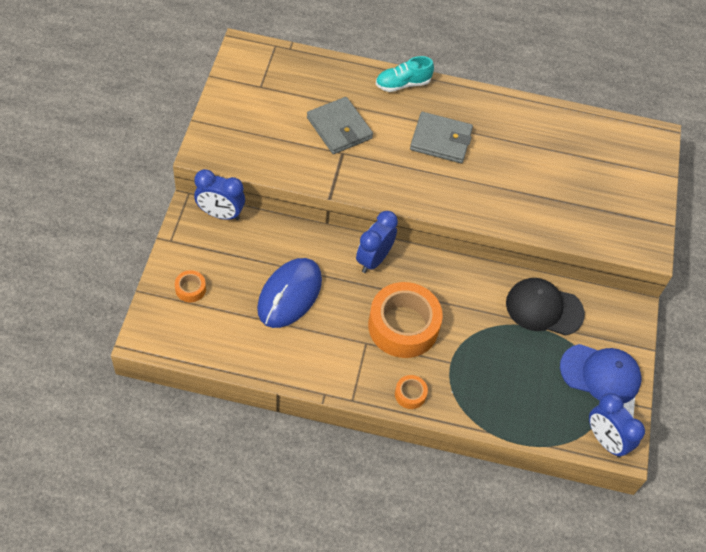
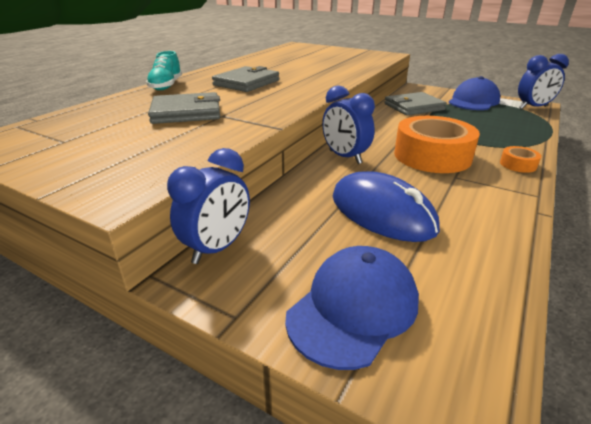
camera: 65 degrees left, 25 degrees down
(190, 289) = (353, 308): orange tape -> blue cap
(544, 308) = (414, 107): black cap -> grey wallet

